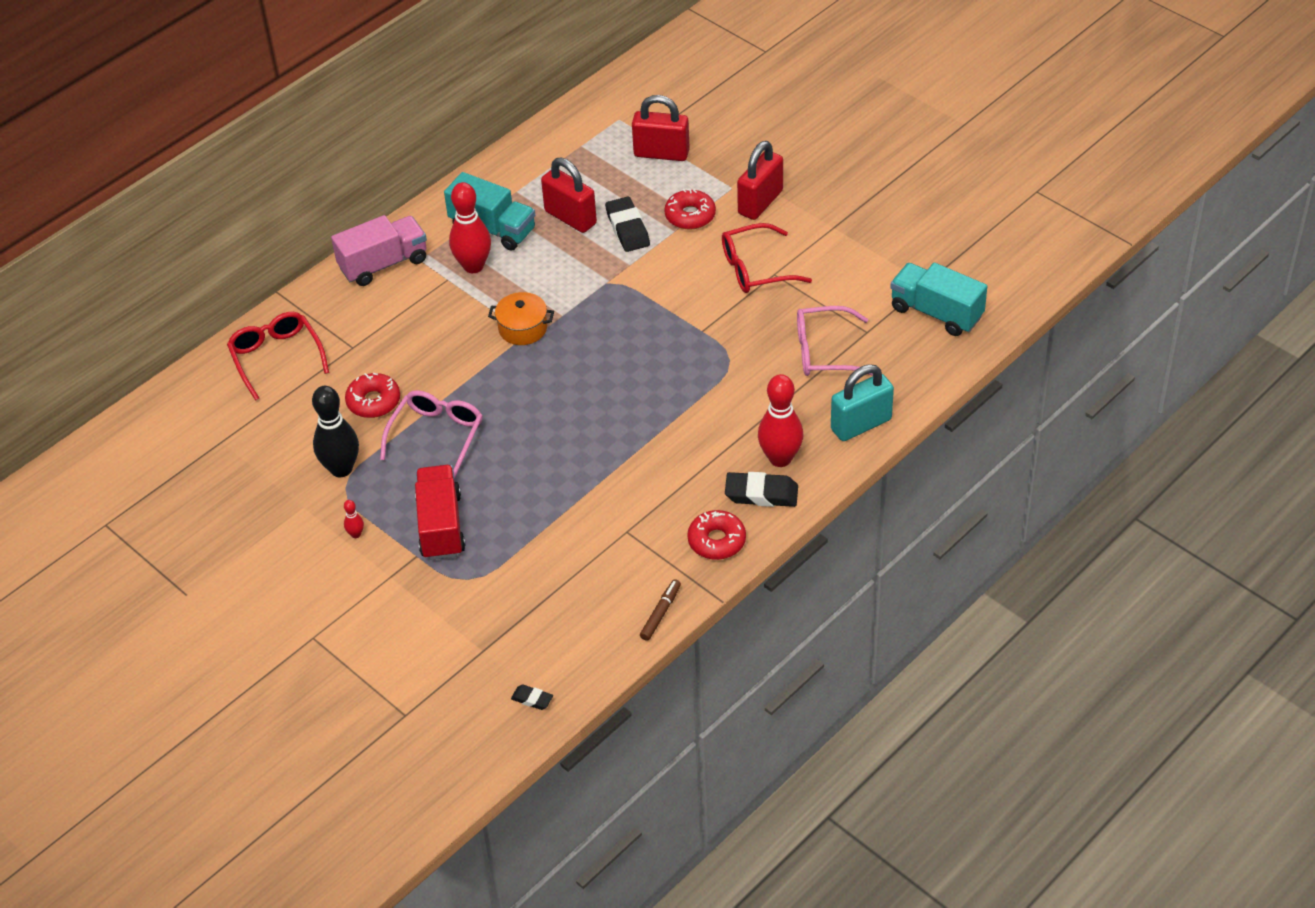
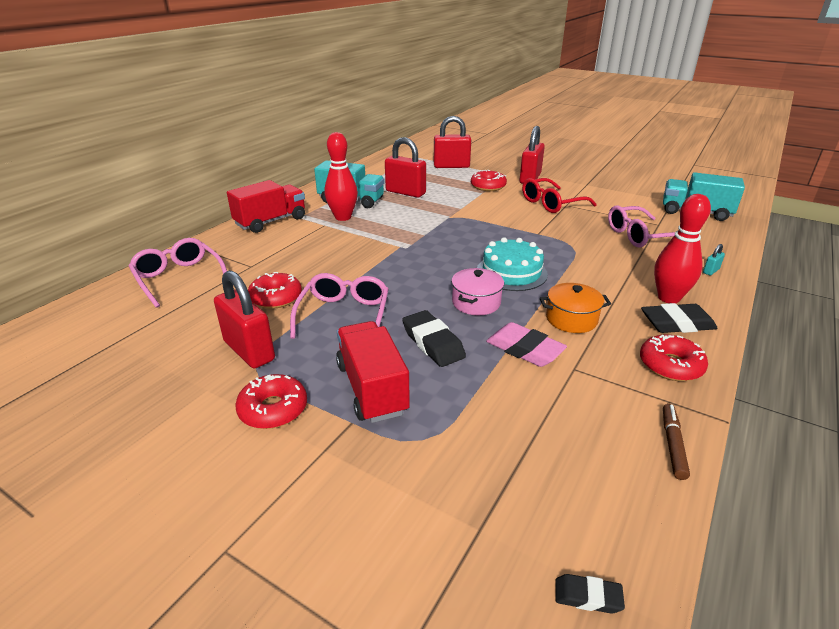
camera: 15 degrees left, 15 degrees down
(276, 357) = (179, 278): red glasses -> pink glasses
(341, 469) = (249, 351): black bowling pin -> red padlock
(356, 534) = (273, 409): red bowling pin -> red donut
(383, 264) = (271, 221): pink truck -> red truck
(523, 328) = (396, 244): orange pot -> orange pot (571, 319)
(574, 437) = (476, 302): none -> pink pot
(593, 504) = (524, 349): none -> pink eraser
(627, 228) = (448, 194): black eraser -> black eraser (433, 343)
(634, 396) = (511, 272): none -> turquoise cake
(861, 424) = (711, 271): turquoise padlock -> turquoise padlock, size x0.41

